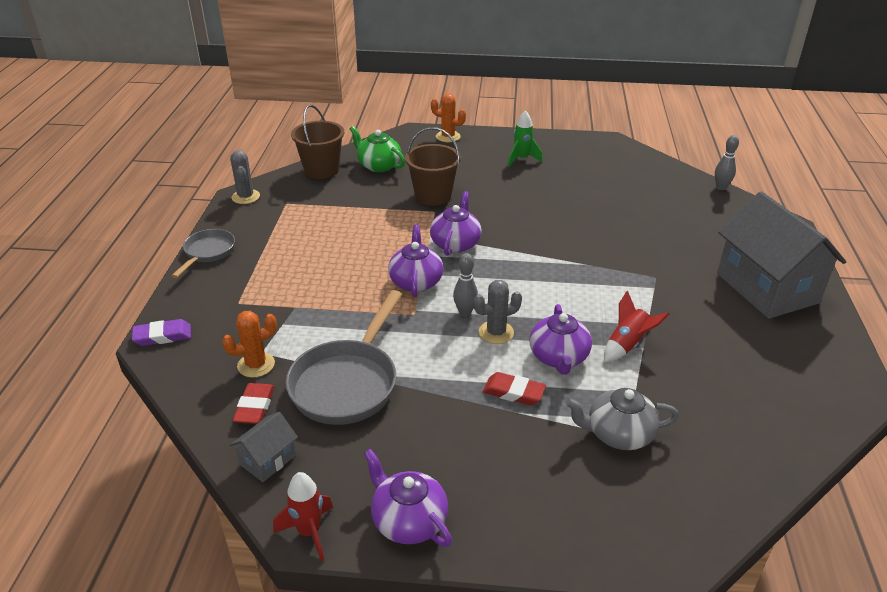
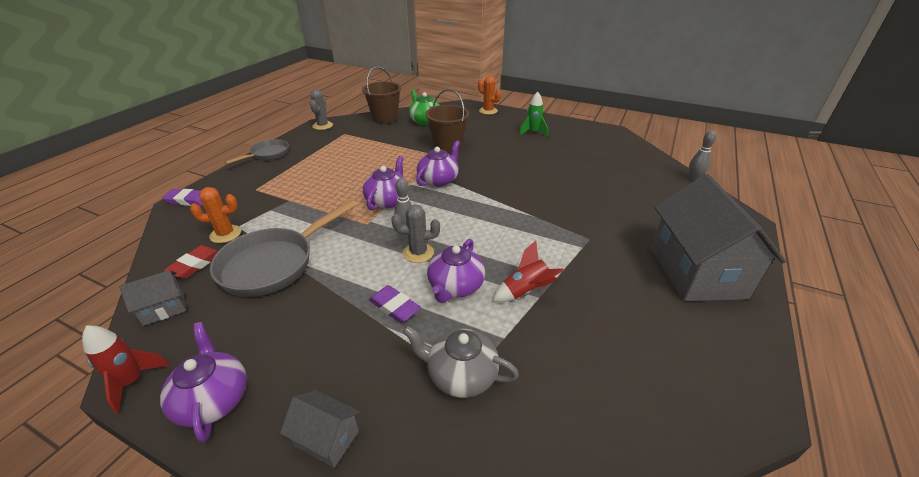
camera: 20 degrees right, 0 degrees up
(513, 392) = (394, 307): red eraser -> purple eraser
(541, 516) = (327, 438): none -> grey house

